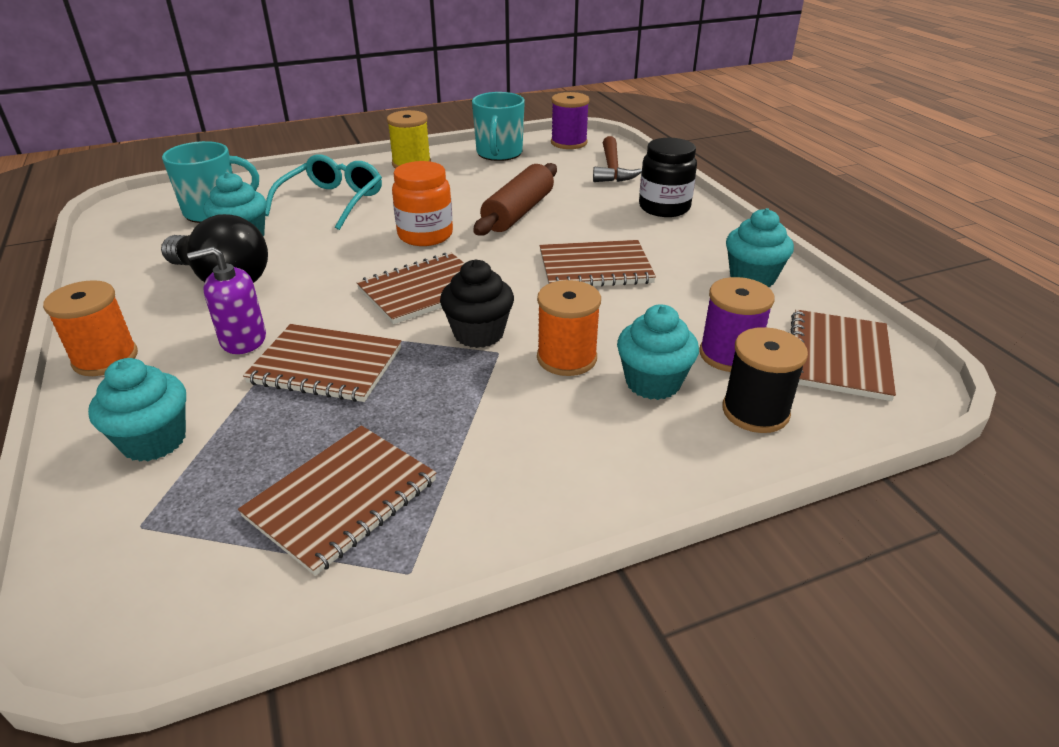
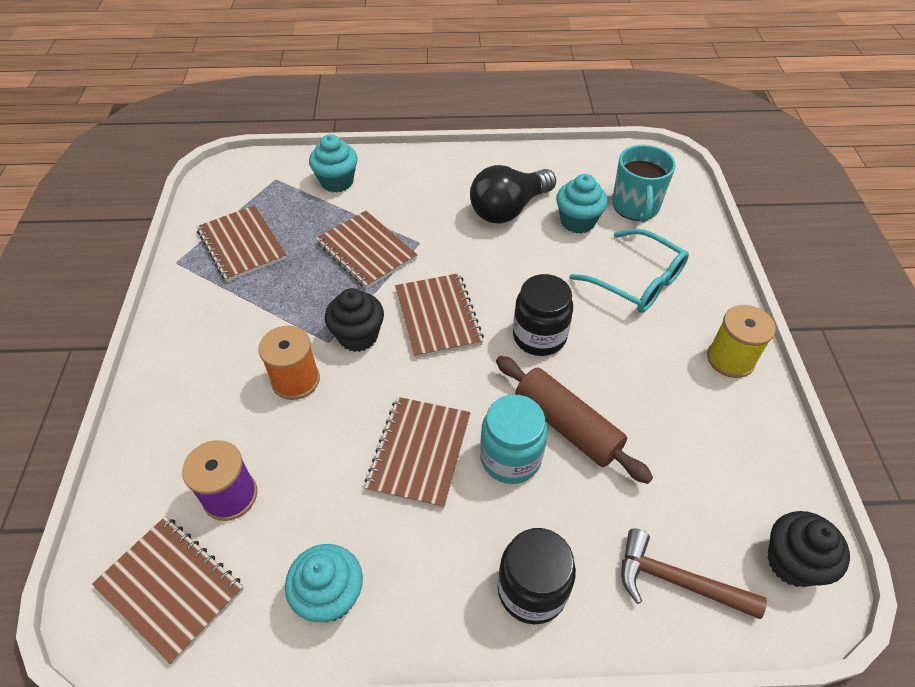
camera: 110 degrees right, 15 degrees up
(105, 358) = (429, 162): orange spool -> none
(243, 340) = (419, 216): purple soap dispenser -> none
(326, 365) = (366, 251): brown notebook -> brown notebook turned 75 degrees counterclockwise
(425, 235) = (539, 336): orange jar -> black jar
(499, 153) = (755, 457): turquoise mug -> none
(567, 229) = (510, 458): none -> turquoise jar
(569, 143) = (792, 562): purple spool -> black cupcake
(653, 382) = (234, 423): turquoise cupcake -> none
(755, 411) = (160, 475): black spool -> none

